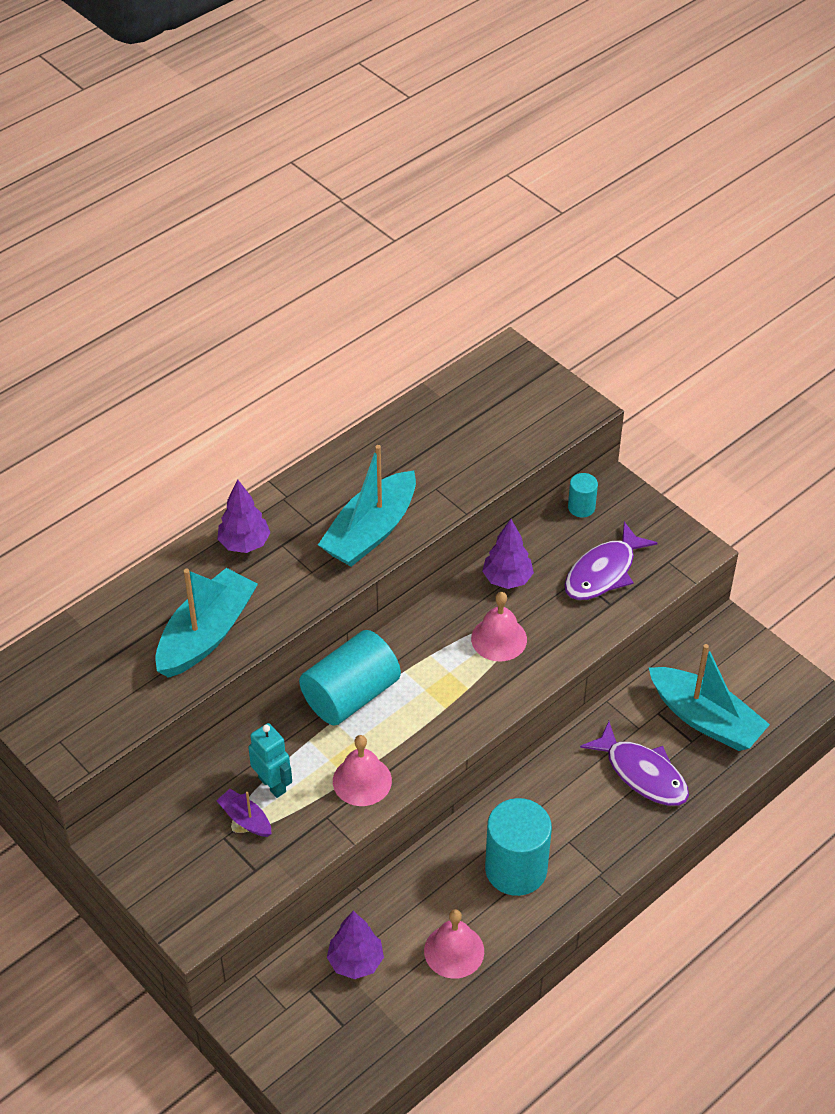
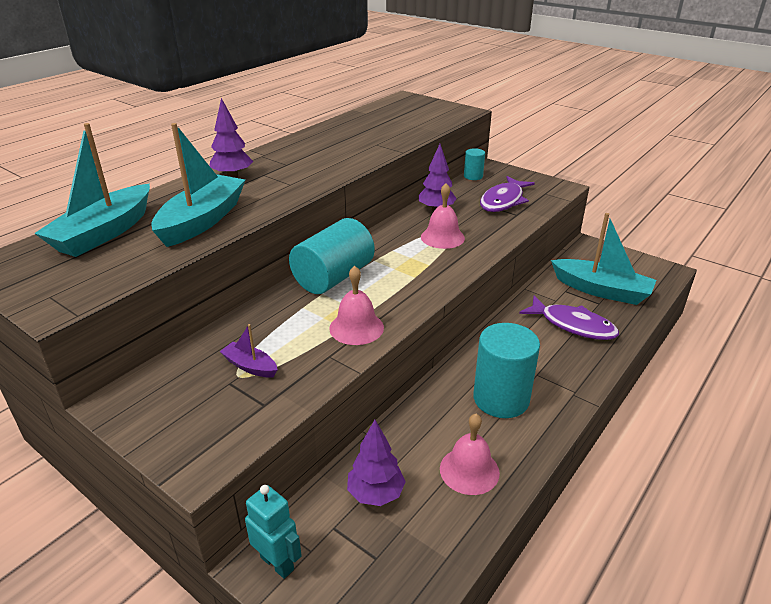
camera: 10 degrees left, 15 degrees down
(272, 784) = (274, 339): turquoise robot -> turquoise robot (277, 563)
(371, 531) = (333, 164): turquoise boat -> turquoise boat (104, 233)

